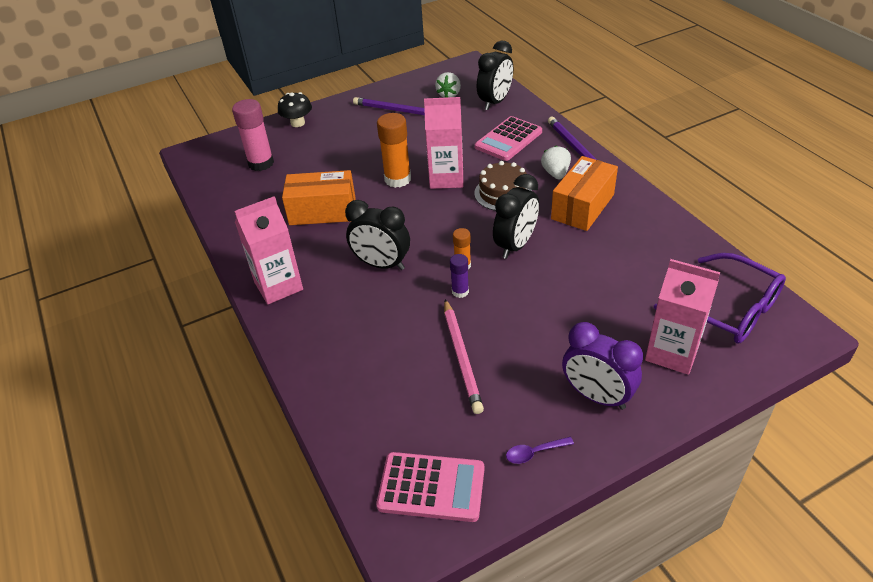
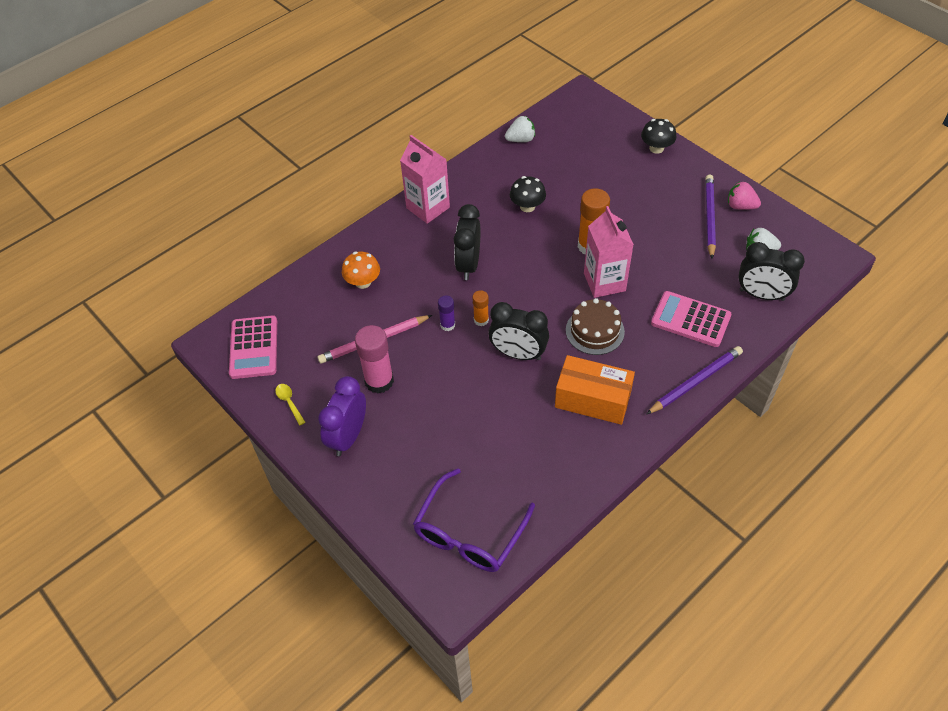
camera: 75 degrees right, 10 degrees up
(261, 163) = (582, 144): pink glue stick -> pink glue stick (379, 381)
(322, 211) = (527, 206): orange box -> black mushroom
(366, 357) = (363, 282): none -> orange mushroom
(394, 94) = (740, 206): none -> pink strawberry
(534, 453) = (289, 402): purple spoon -> yellow spoon
(555, 173) = (642, 369): white strawberry -> white strawberry (521, 139)
(672, 352) = (405, 487): pink carton -> none

